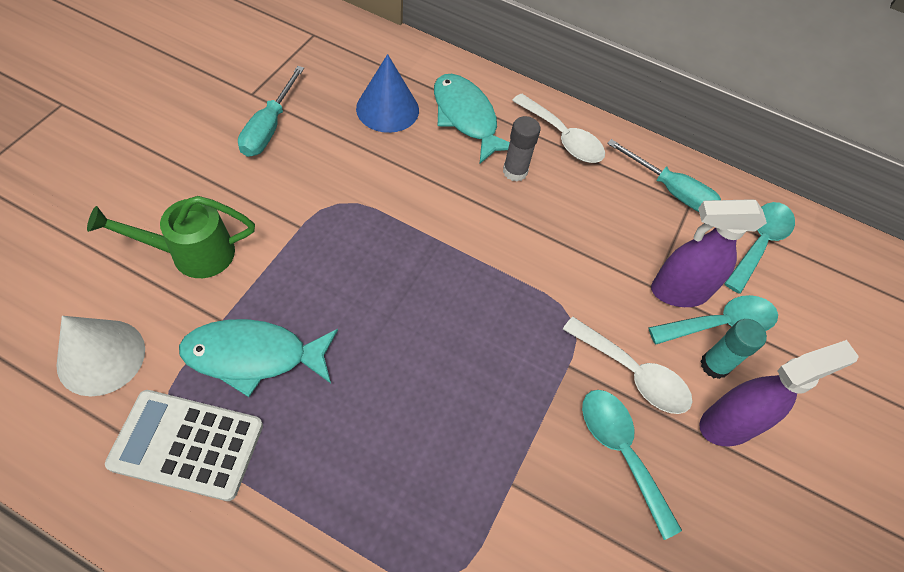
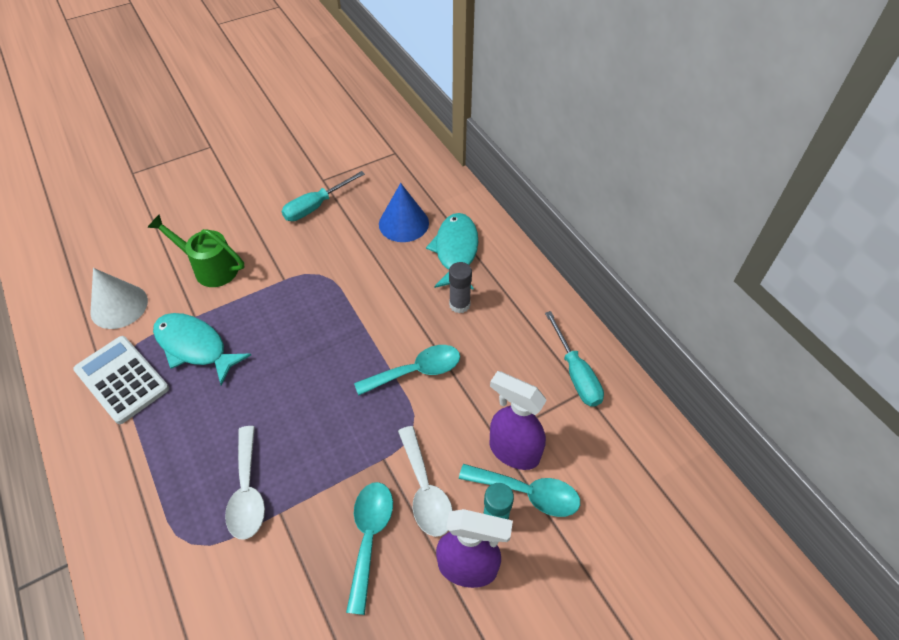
camera: 40 degrees right, 5 degrees down
(563, 137) = (519, 295): white spoon -> white spoon (247, 491)
(759, 243) = (620, 450): turquoise spoon -> turquoise spoon (416, 371)

